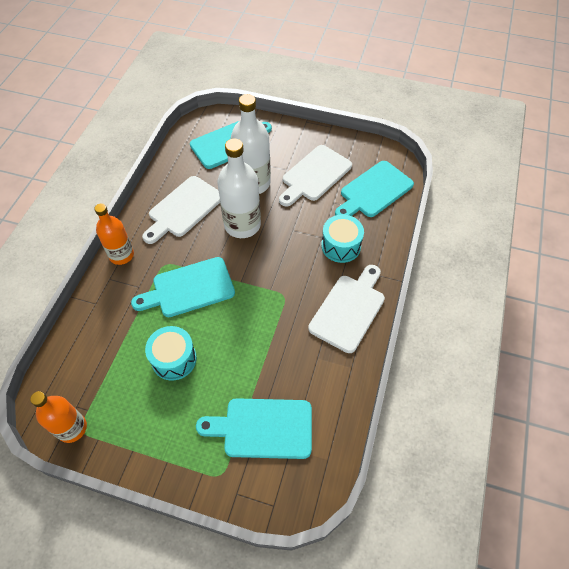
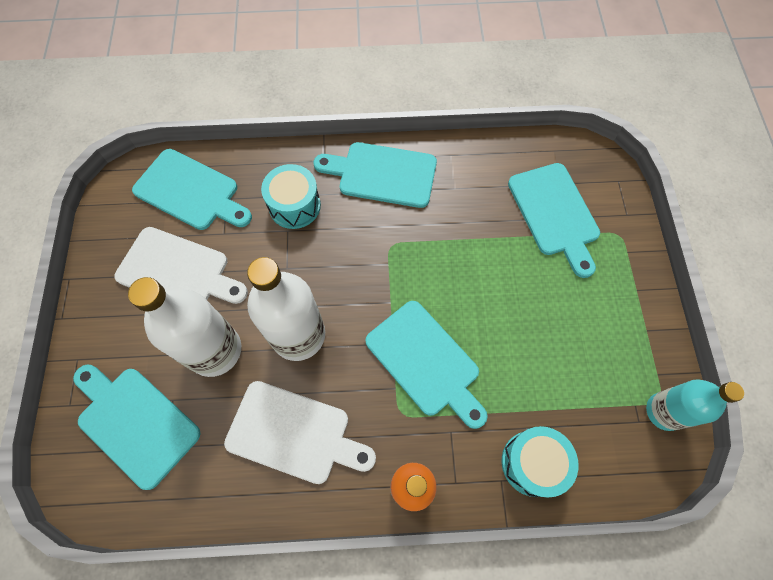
camera: 110 degrees left, 10 degrees up
(72, 428) = (664, 411): orange bottle -> turquoise bottle
(174, 359) = (527, 335): turquoise drum -> turquoise drum (532, 463)
(349, 309) = (382, 174): white cutting board -> turquoise cutting board

